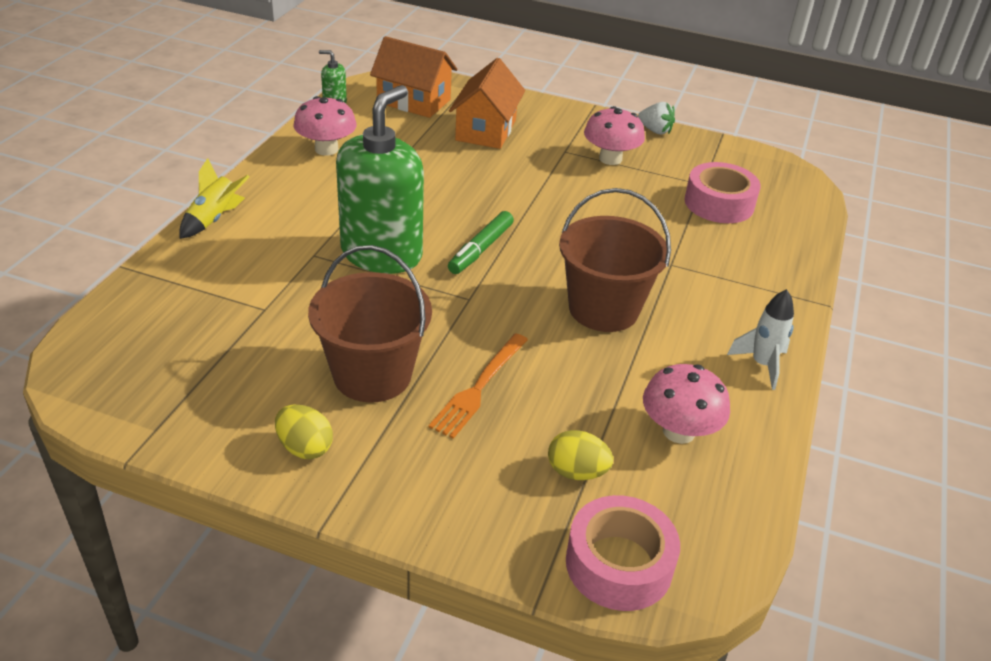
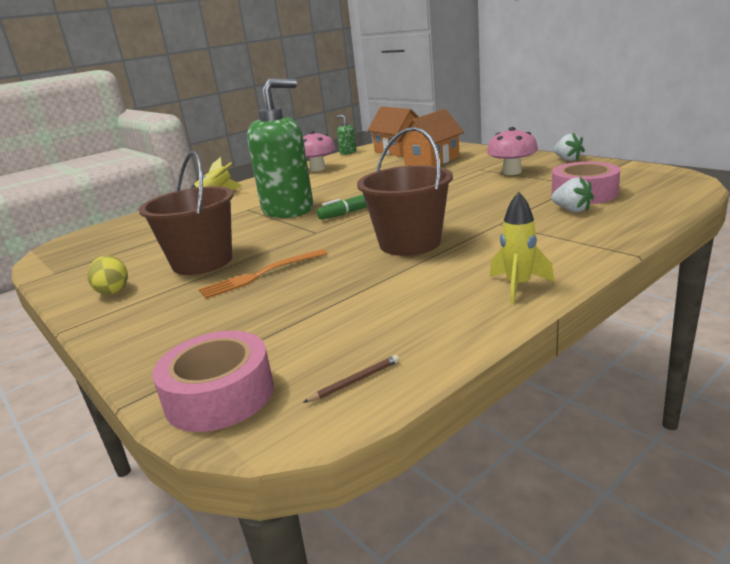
camera: 35 degrees right, 15 degrees down
(576, 472) = (266, 330): yellow egg -> none
(679, 431) = (384, 318): pink mushroom -> none
(723, 515) = (355, 381): none -> brown pencil
(726, 235) = (572, 210): none -> white strawberry
(762, 365) = (518, 286): white rocket -> yellow rocket

